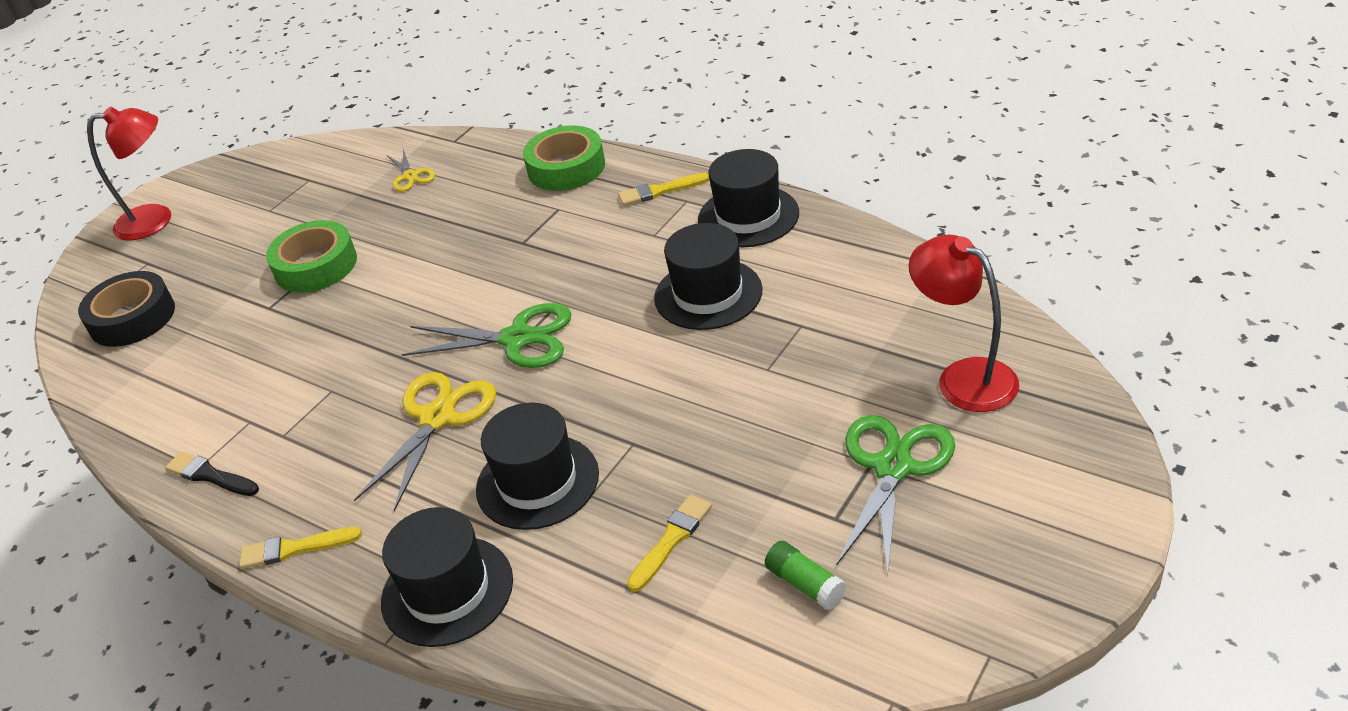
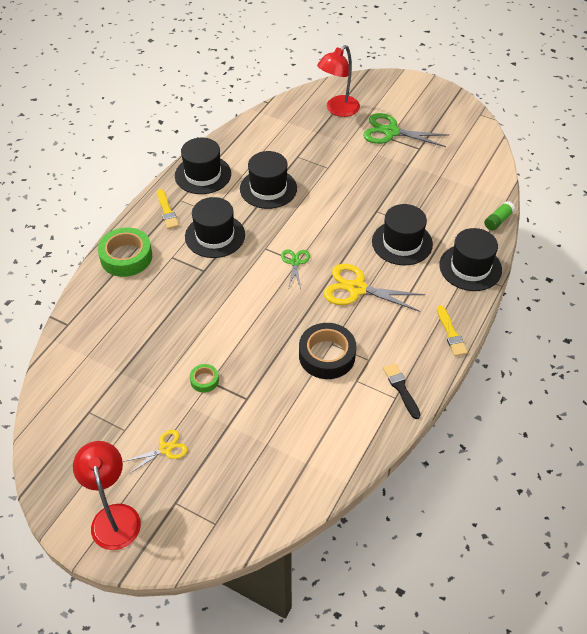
camera: 100 degrees left, 10 degrees up
(132, 318) = (245, 489): black tape -> black tape (327, 355)
(210, 475) = (401, 389): black brush -> black brush turned 135 degrees clockwise
(316, 266) = (204, 380): green tape -> green tape, size x0.49
(410, 176) = (107, 343): yellow scissors -> yellow scissors (165, 449)
(517, 339) = (295, 262): green scissors -> green scissors, size x0.55
(596, 245) = (215, 236): none -> black hat
(671, 540) = (434, 195): yellow brush -> none
(805, 584) = (454, 157): green glue stick -> green glue stick (498, 220)

